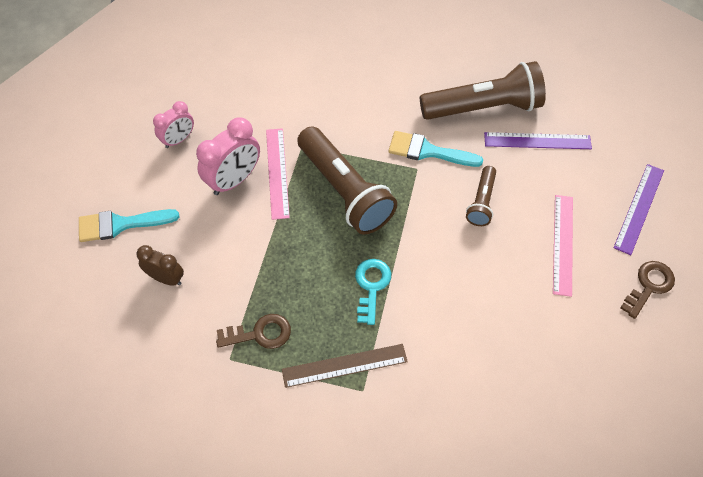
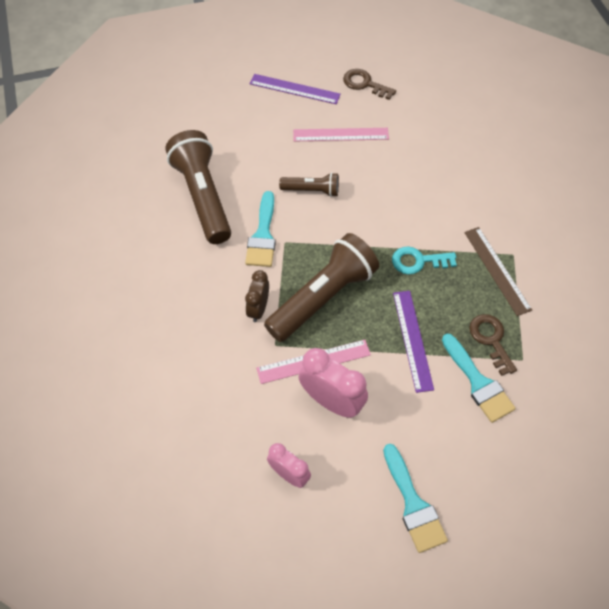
camera: 100 degrees left, 0 degrees up
(166, 278) = (462, 437): brown clock -> brown clock (258, 309)
(216, 308) = (478, 383): none -> turquoise brush
(537, 141) = (237, 155): purple ruler -> purple ruler (412, 340)

